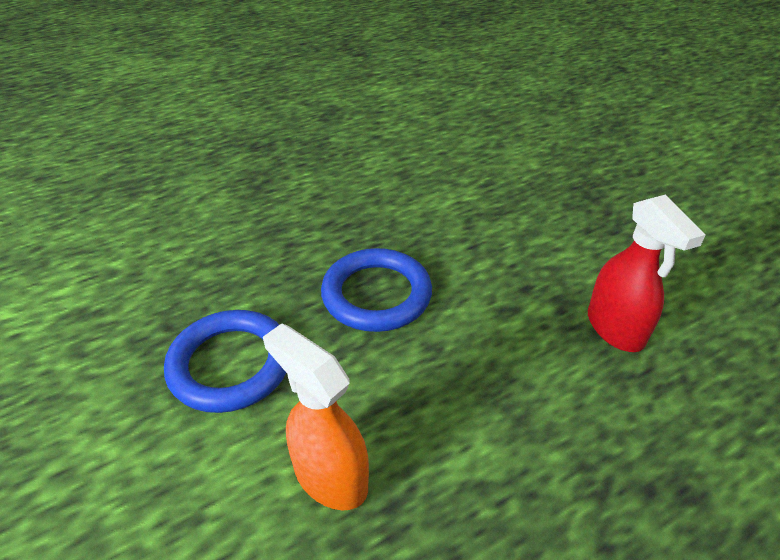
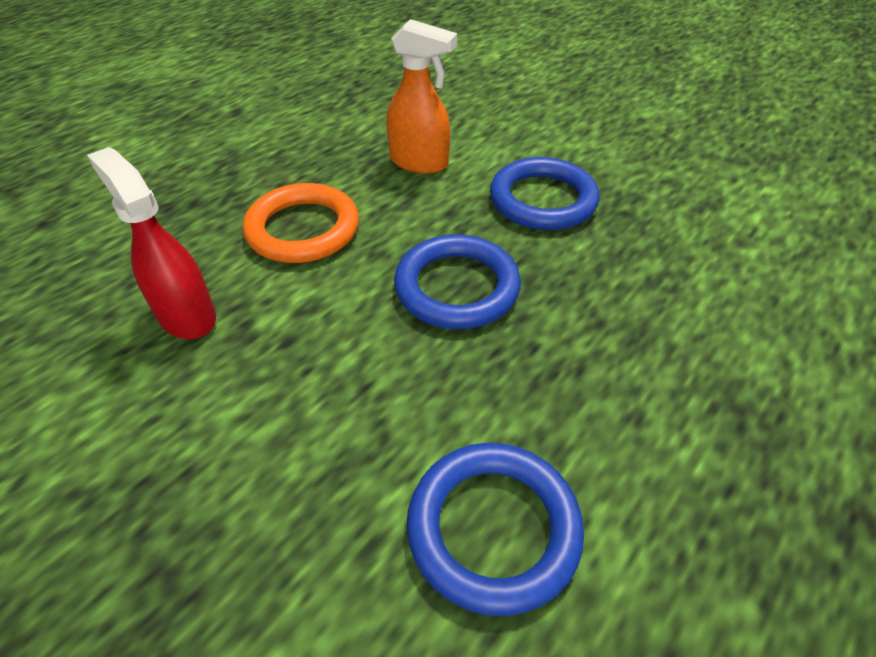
camera: 160 degrees right, 5 degrees up
(424, 176) = (493, 528): none -> blue ring
(505, 399) = (303, 229): none -> orange ring

